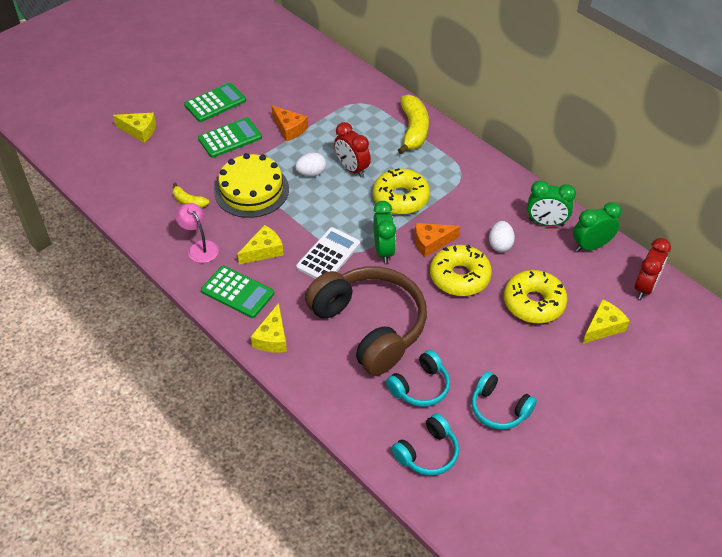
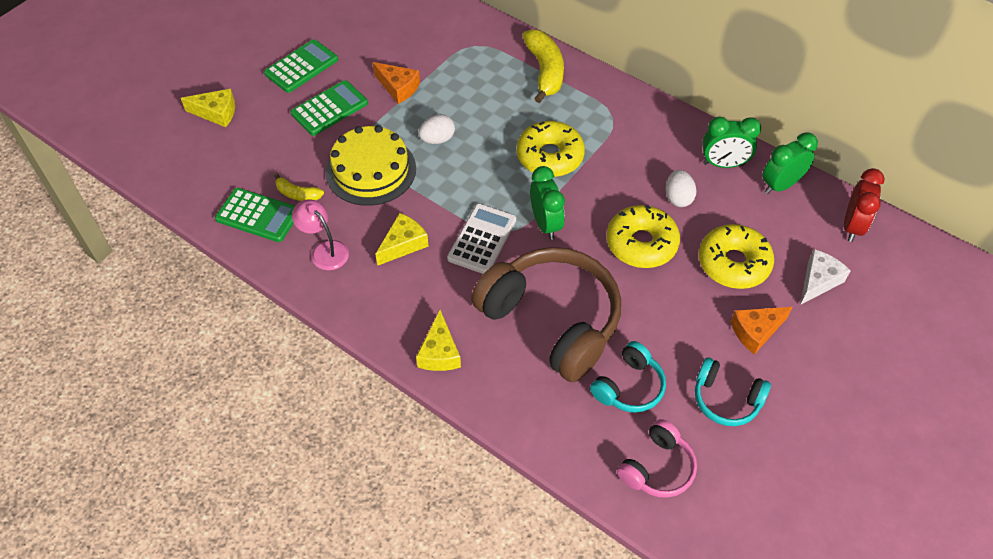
camera: 10 degrees left, 5 degrees up
(237, 292) = (384, 301): green calculator -> green calculator (258, 215)
(352, 169) = (484, 128): red clock -> none
(427, 453) = (657, 468): turquoise headphones -> pink headphones
(431, 242) = (598, 206): orange cheese -> orange cheese (756, 331)
(603, 327) = (818, 281): yellow cheese -> white cheese

